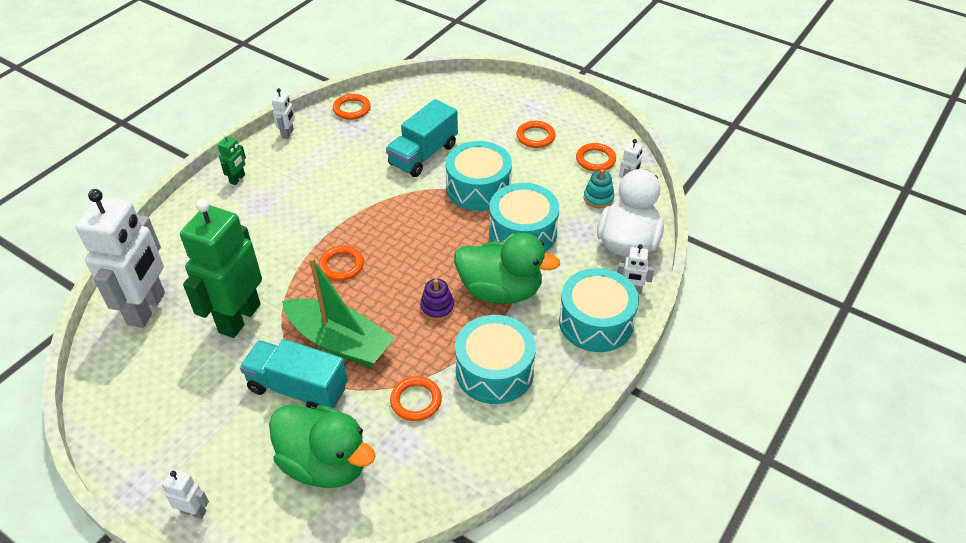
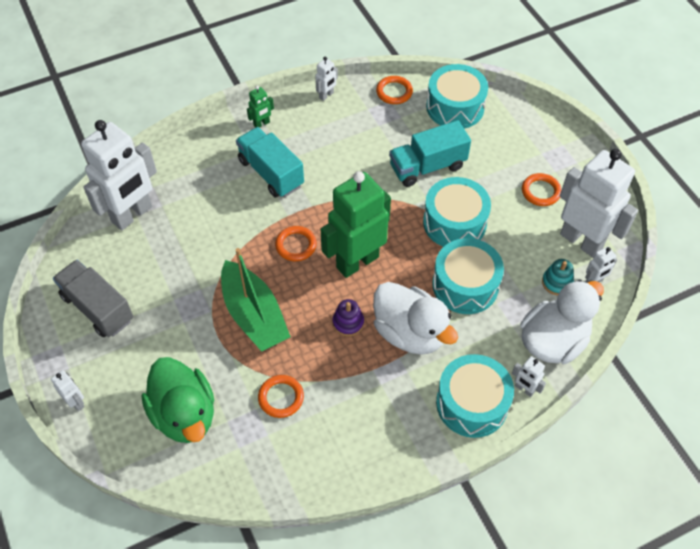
camera: 30 degrees right, 10 degrees up
(161, 410) = (98, 308): none -> grey truck
(239, 318) = (192, 256): green robot -> green robot (357, 262)
(298, 388) = (201, 340): turquoise truck -> turquoise truck (271, 173)
(494, 371) = (358, 404): turquoise drum -> turquoise drum (455, 107)
(500, 291) = (410, 333): green duck -> white duck
(595, 160) = (581, 241): orange ring -> white robot

